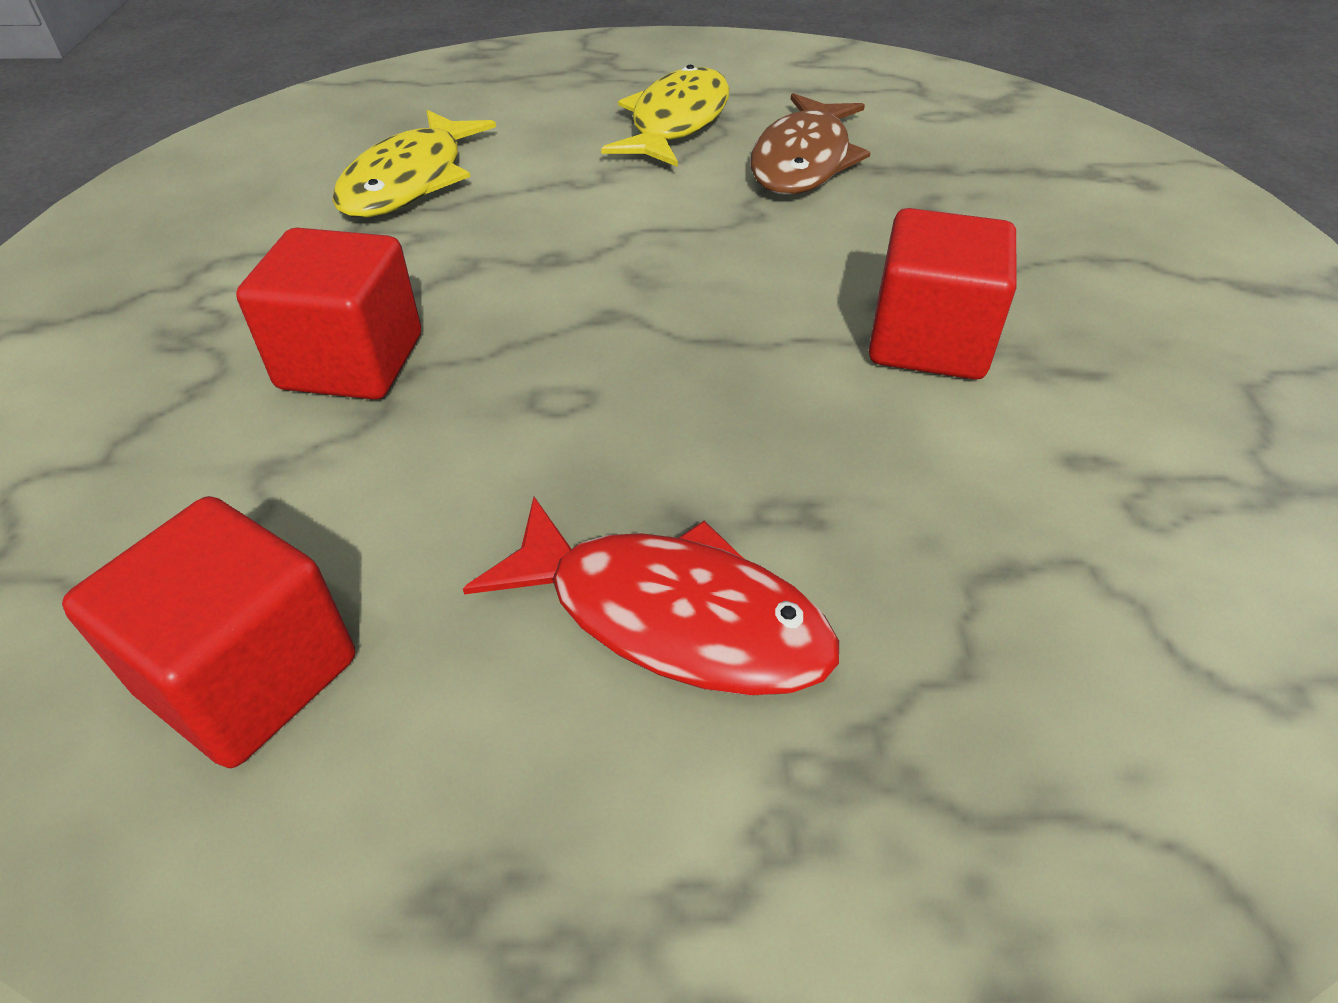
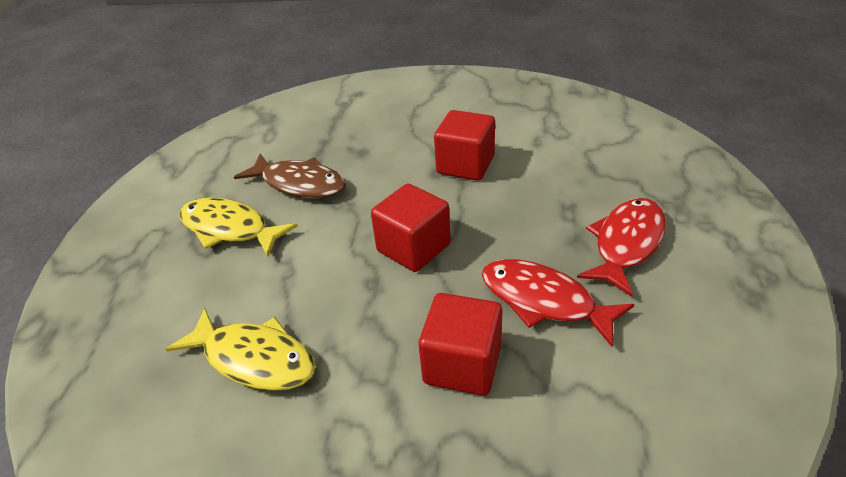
camera: 80 degrees left, 5 degrees down
(249, 676) = (681, 370): red cube -> red cube (413, 248)
(486, 461) = (544, 301): none -> red fish

